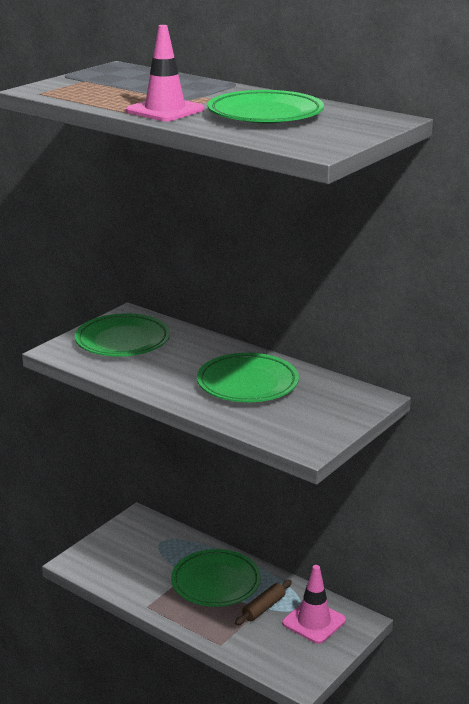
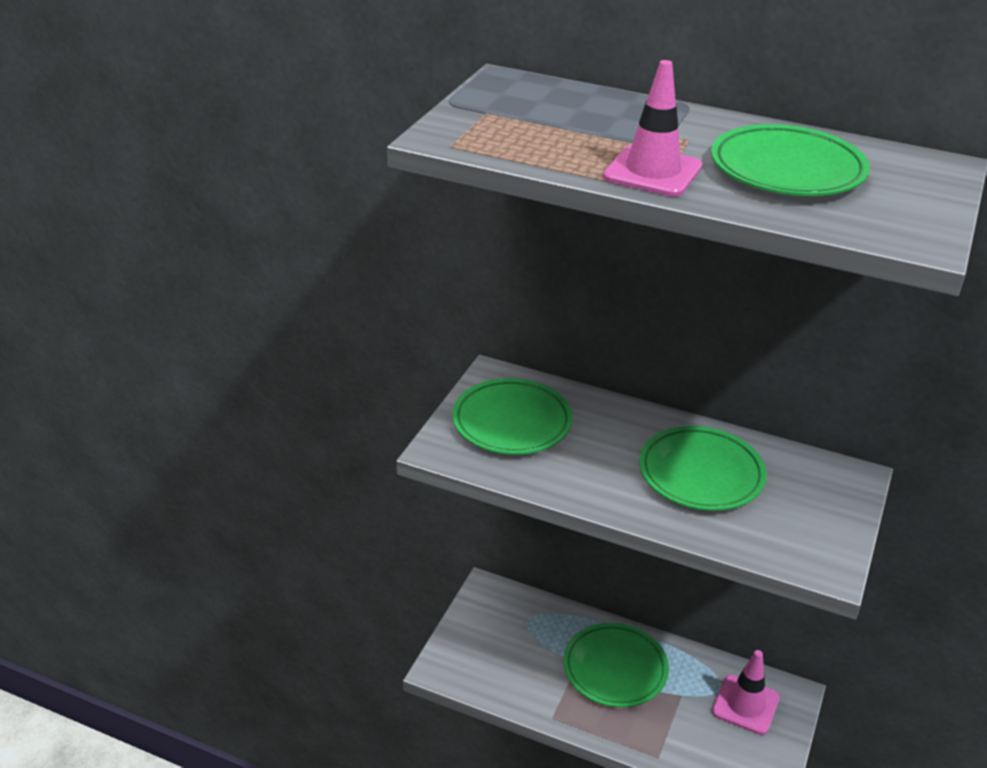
camera: 15 degrees left, 10 degrees up
(263, 608) = (683, 695): brown rolling pin -> none

